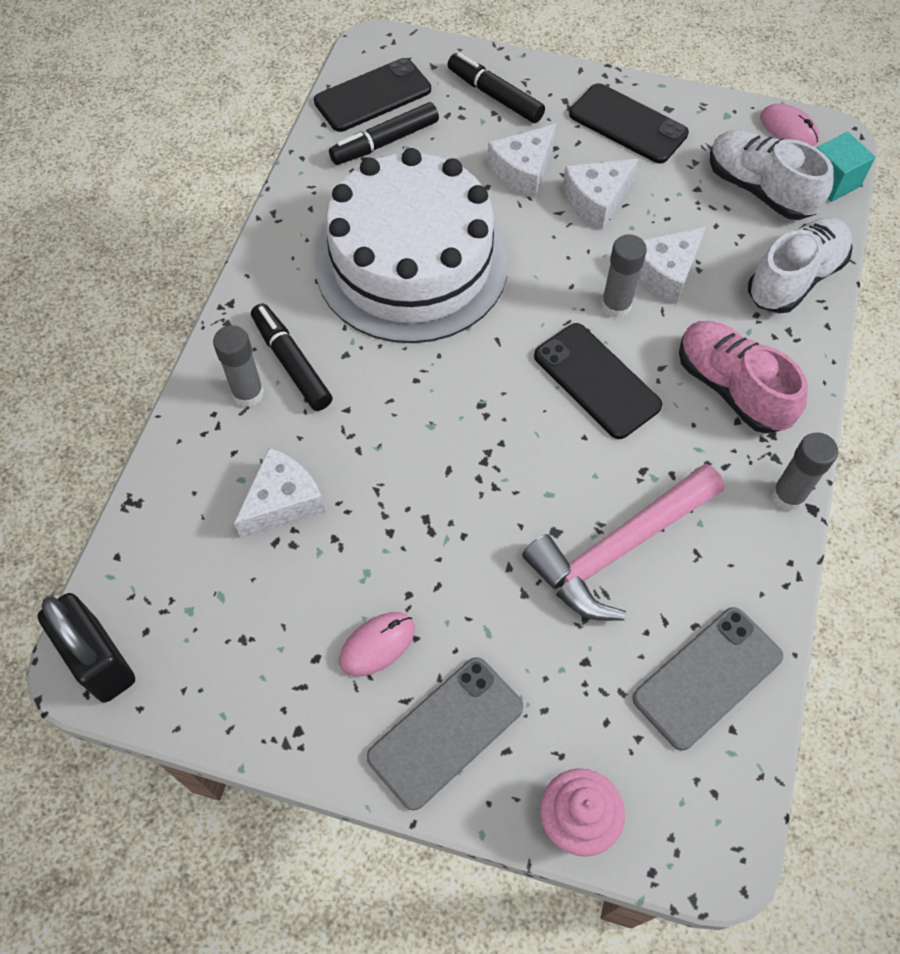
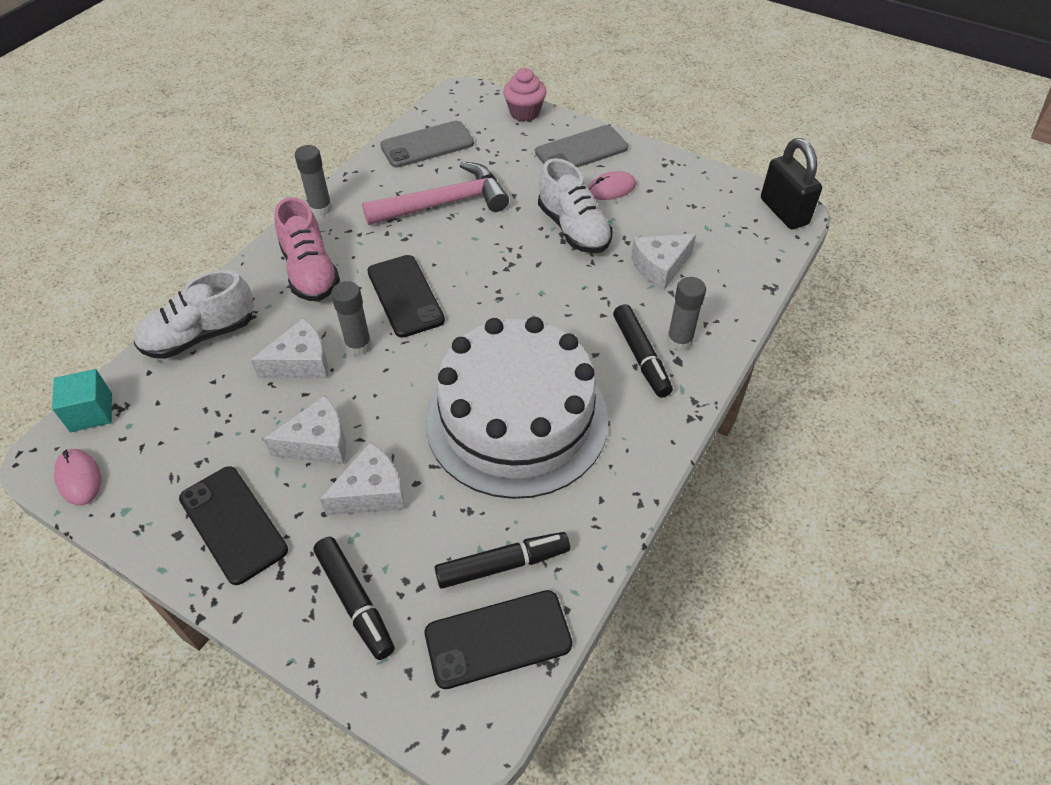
camera: 165 degrees left, 10 degrees down
(759, 189) = (162, 419): white shoe -> white shoe (573, 229)

